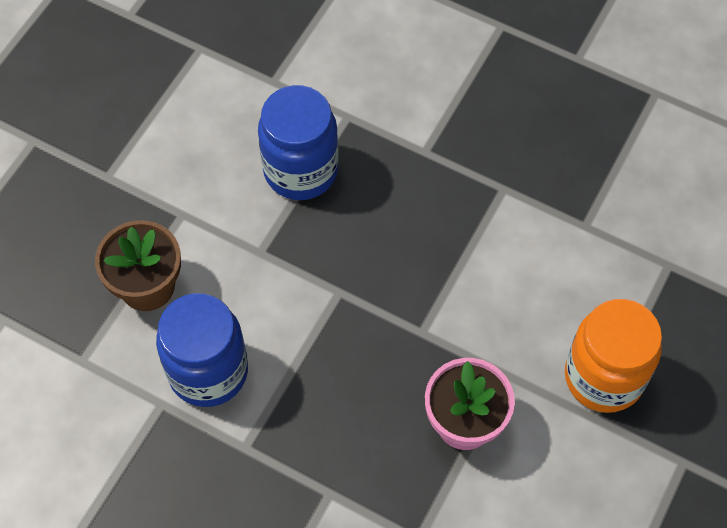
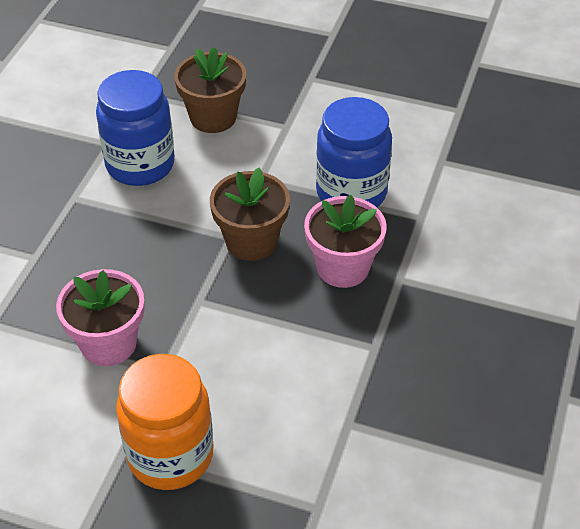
camera: 80 degrees right, 15 degrees down
(350, 273) = (251, 241): none -> brown flower pot
(401, 196) = (343, 267): none -> pink flower pot

